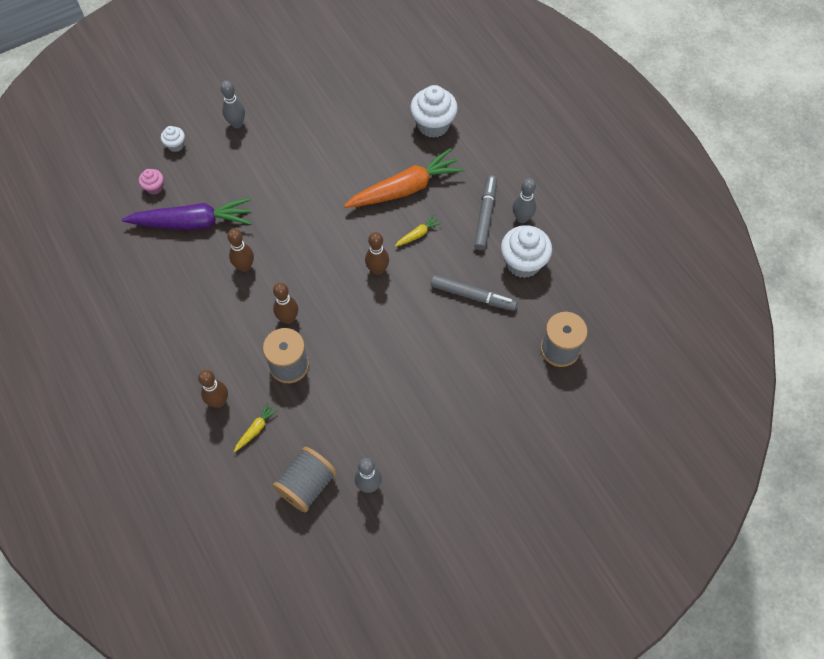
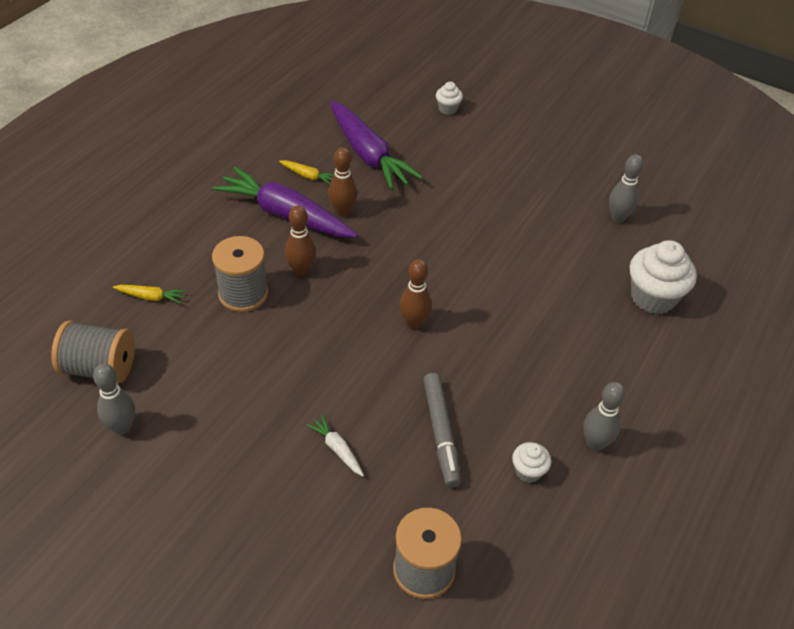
camera: 60 degrees right, 15 degrees down
(154, 187) = (388, 114): pink cupcake -> none
(219, 401) = (170, 254): brown bowling pin -> none
(224, 306) = (286, 214): none -> purple carrot
(237, 124) = (509, 139): grey bowling pin -> grey bowling pin (618, 217)
(405, 188) = (543, 306): orange carrot -> none
(418, 234) = (489, 342): yellow carrot -> yellow carrot (308, 176)
(454, 359) = (337, 449): none -> white carrot
(485, 215) = (567, 401): grey marker -> none
(523, 263) = (528, 471): white cupcake -> white cupcake, size x0.51

